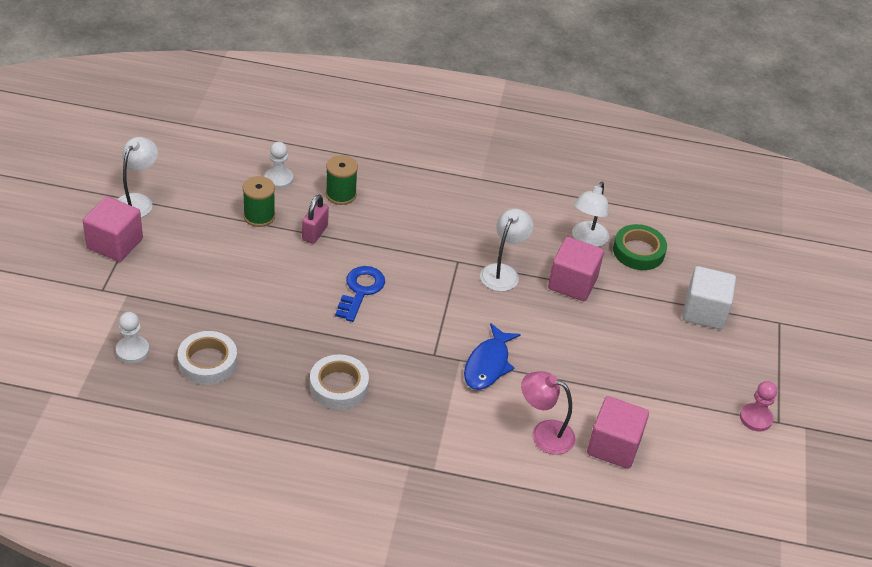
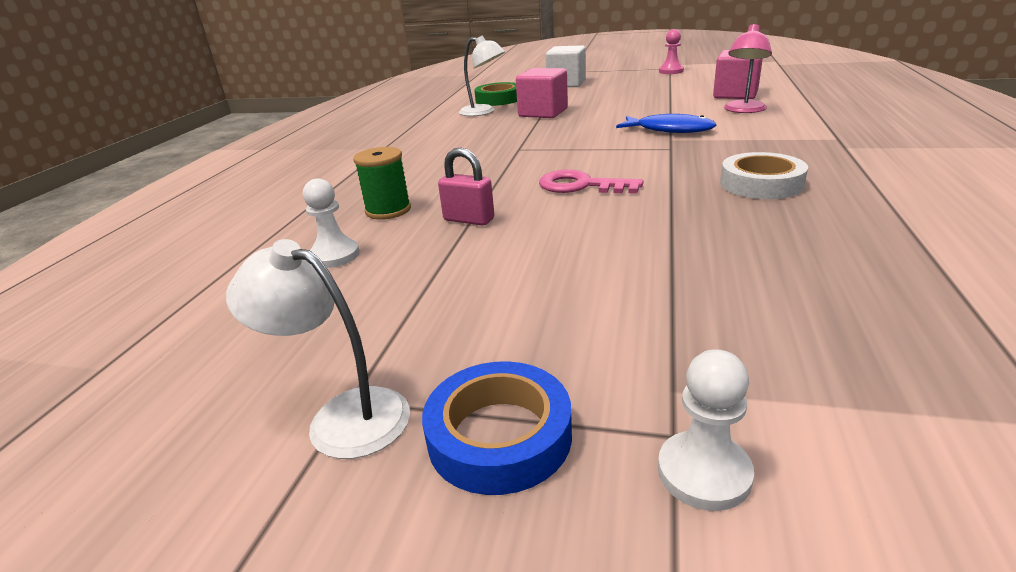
camera: 80 degrees left, 15 degrees down
(115, 244) = (499, 435): pink cube -> blue tape
(132, 351) = (840, 358): white pawn -> white pawn (704, 472)
(207, 362) = (798, 272): white tape -> none
(259, 216) = (424, 263): green spool -> none
(360, 290) = (581, 186): blue key -> pink key
(503, 272) = (533, 133): white lamp -> none

